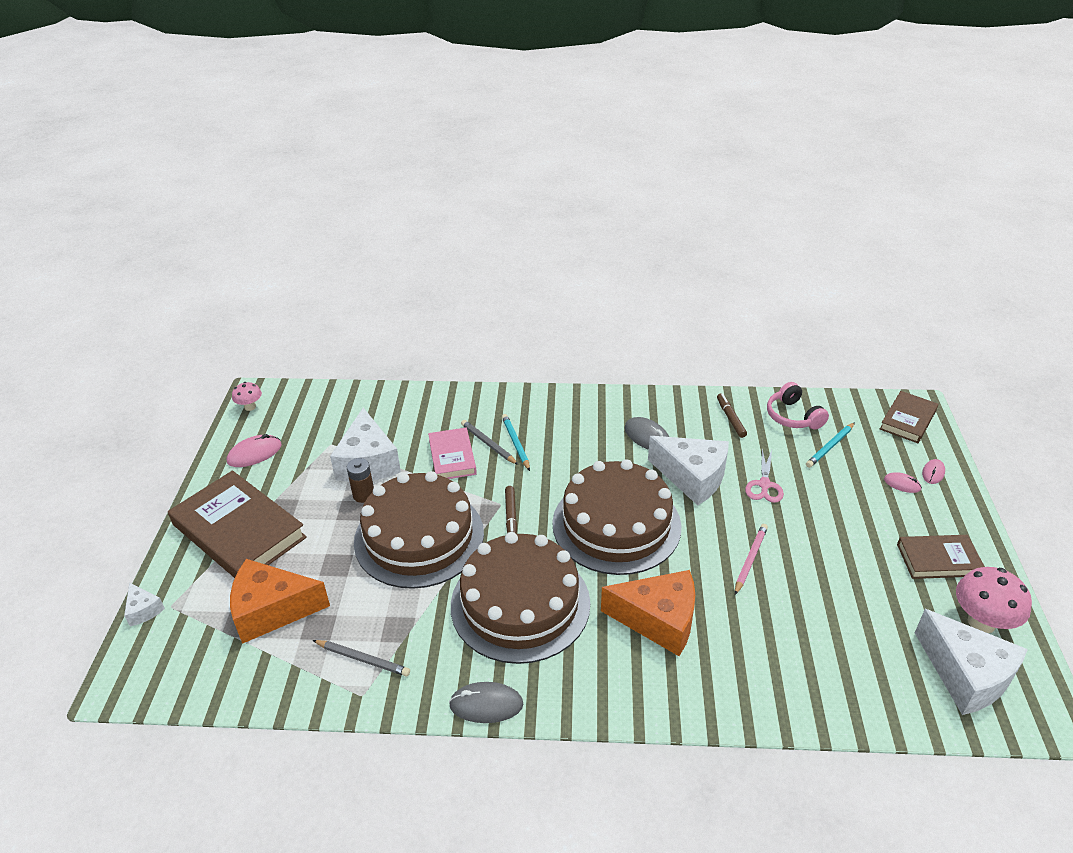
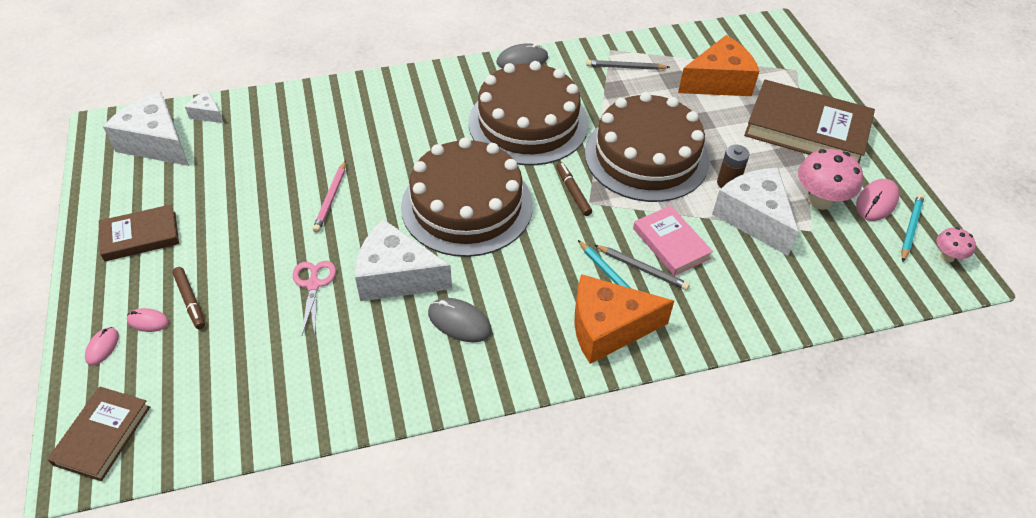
camera: 160 degrees right, 10 degrees up
(143, 610) = (812, 64): white cheese -> white cheese (207, 114)
(658, 620) = (410, 133): orange cheese -> orange cheese (608, 328)
(730, 418) = (355, 378): brown marker -> brown marker (190, 301)
(793, 416) = (268, 402): pink headphones -> none
(830, 447) = (225, 359): turquoise pencil -> turquoise pencil (910, 228)
(981, 622) = (124, 185): pink mushroom -> pink mushroom (819, 200)

